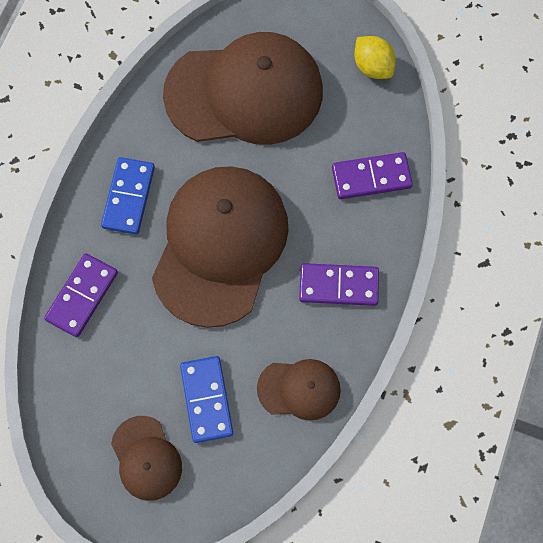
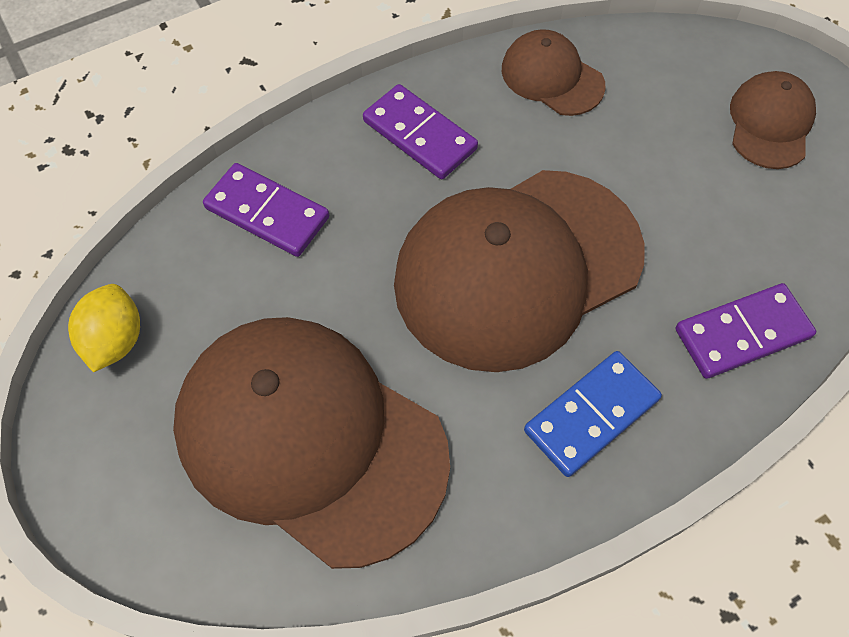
camera: 140 degrees left, 10 degrees down
(207, 399) = (661, 130): blue domino -> none

